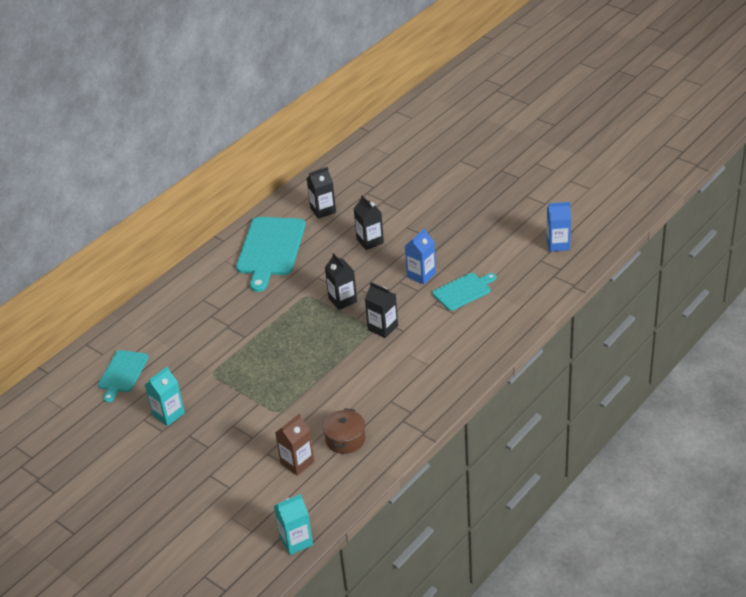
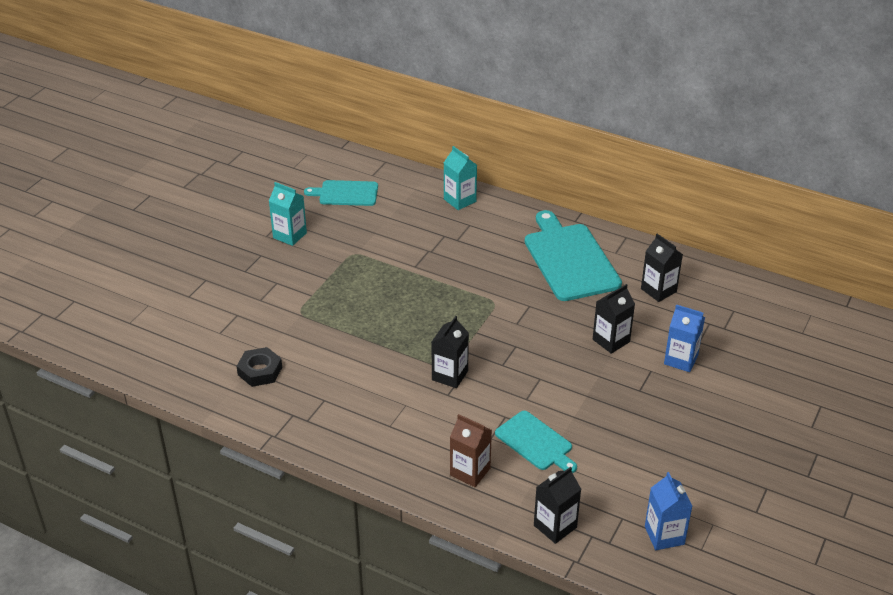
camera: 75 degrees right, 0 degrees up
(270, 249) = (570, 259): turquoise cutting board -> turquoise cutting board turned 75 degrees clockwise
(296, 541) = (113, 356): turquoise carton -> turquoise carton (460, 200)
(297, 463) = (224, 339): brown carton -> brown carton (470, 472)
(342, 300) = (492, 333): black carton -> black carton (555, 526)
(345, 439) = (260, 371): brown pot -> black nut
(421, 275) = (557, 397): blue carton -> blue carton (681, 360)

